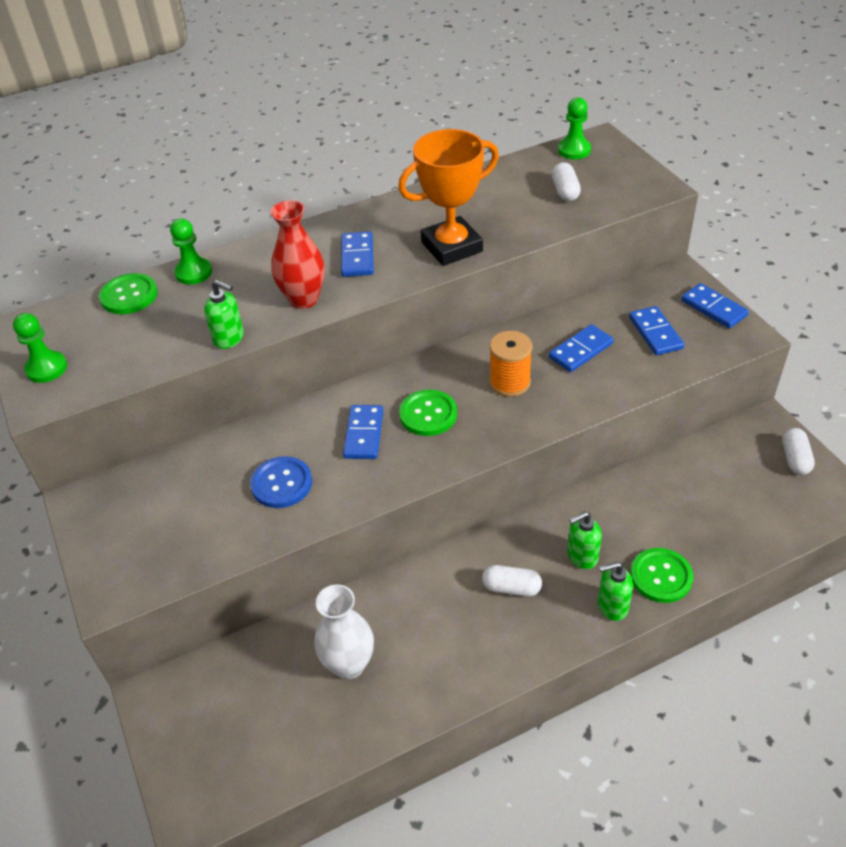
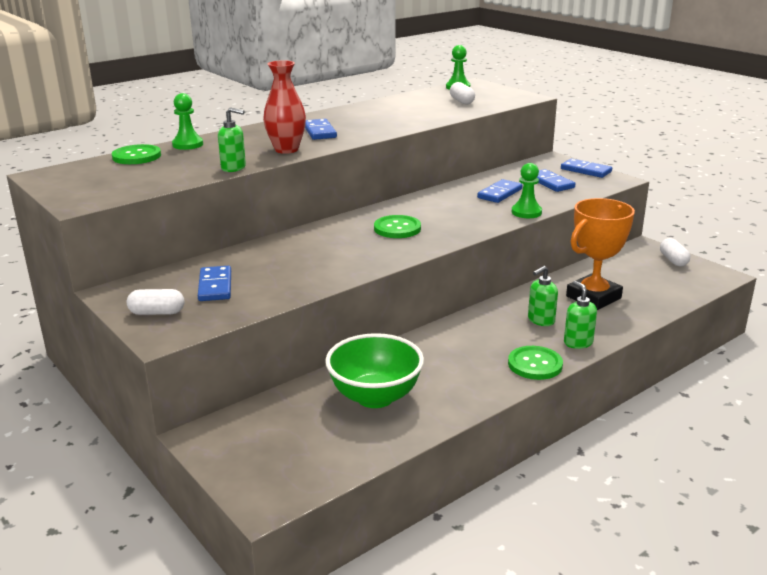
camera: 15 degrees left, 20 degrees down
(46, 368) = (78, 189): green pawn -> green pawn (526, 212)
(281, 483) = (292, 269): blue button -> none
(349, 664) = (375, 397): white vase -> green bowl
(363, 434) = (349, 241): blue domino -> blue domino (215, 286)
(451, 247) = (391, 124): orange trophy -> orange trophy (593, 297)
(510, 382) = (454, 210): orange spool -> none
(511, 588) = (493, 342): white capsule -> white capsule (157, 313)
(612, 606) = (578, 342): green soap dispenser -> green soap dispenser turned 90 degrees clockwise
(661, 576) = (607, 324): green button -> green button (535, 364)

